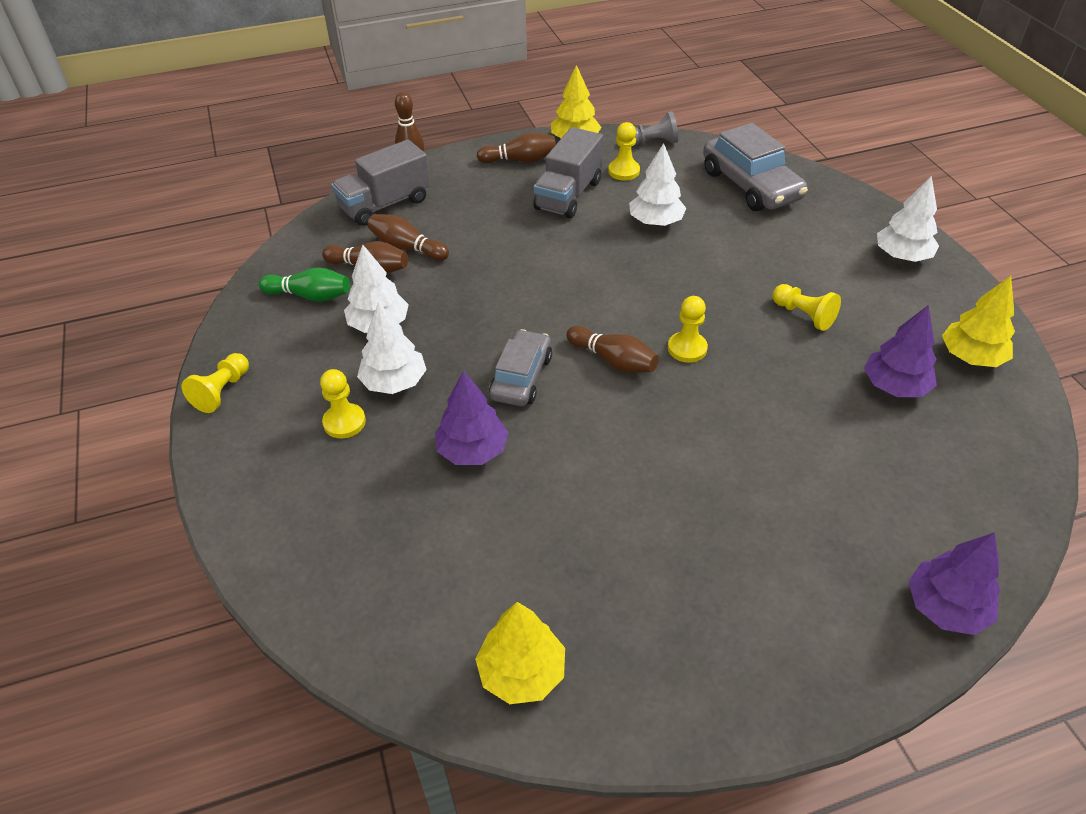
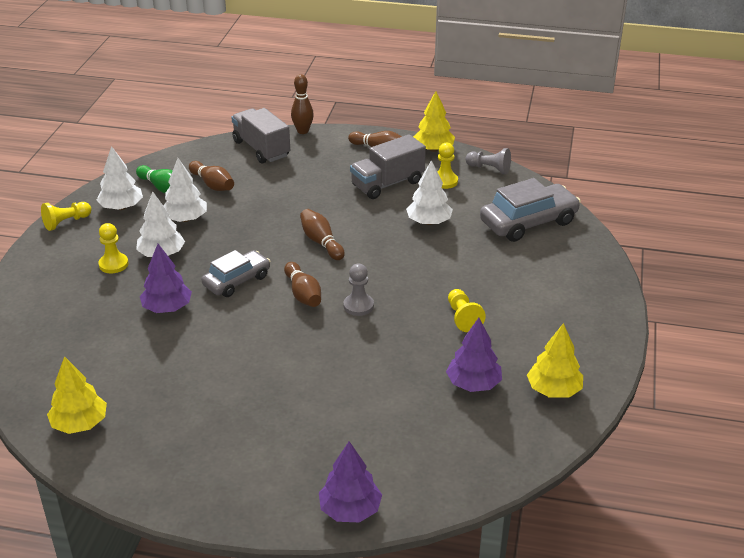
camera: 30 degrees right, 10 degrees down
(385, 204) = (261, 149): grey truck -> grey truck turned 60 degrees clockwise
(407, 248) = (247, 180): brown bowling pin -> brown bowling pin (321, 242)
(687, 348) = (358, 306): yellow pawn -> grey pawn
(750, 185) = (528, 222): grey car -> grey car turned 120 degrees counterclockwise
(902, 256) = (586, 309): white tree -> white tree (121, 207)

